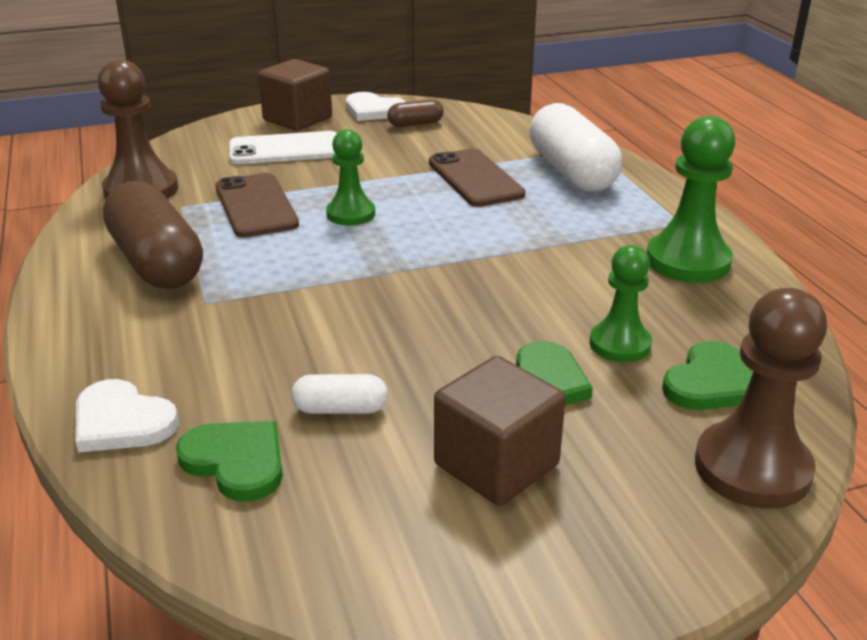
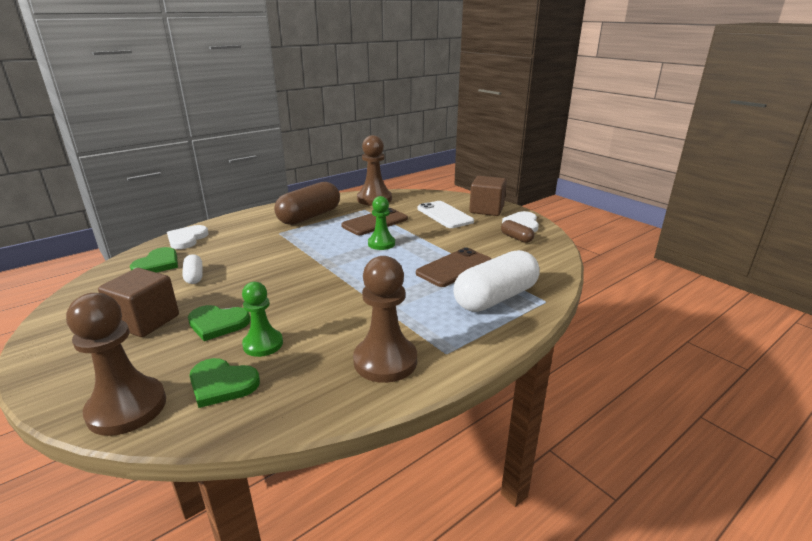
camera: 70 degrees right, 5 degrees down
(687, 261) = (385, 361): green pawn -> brown pawn

